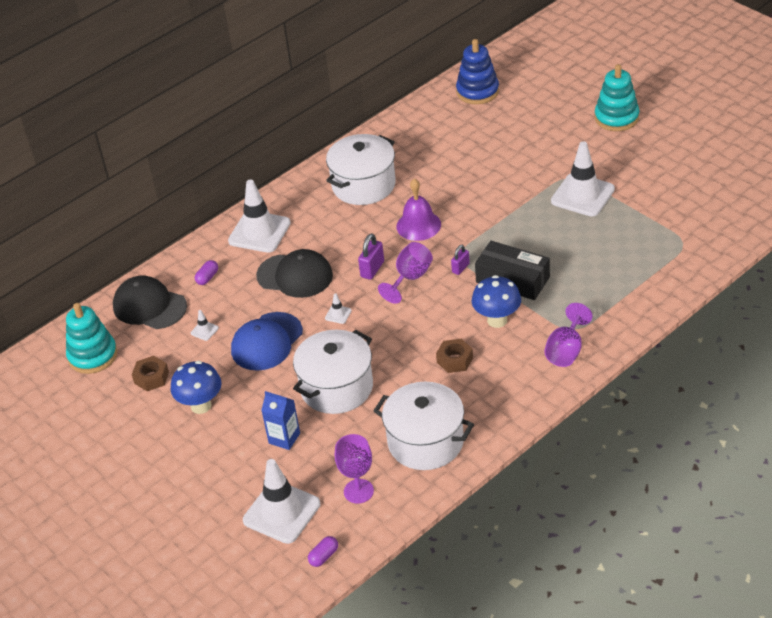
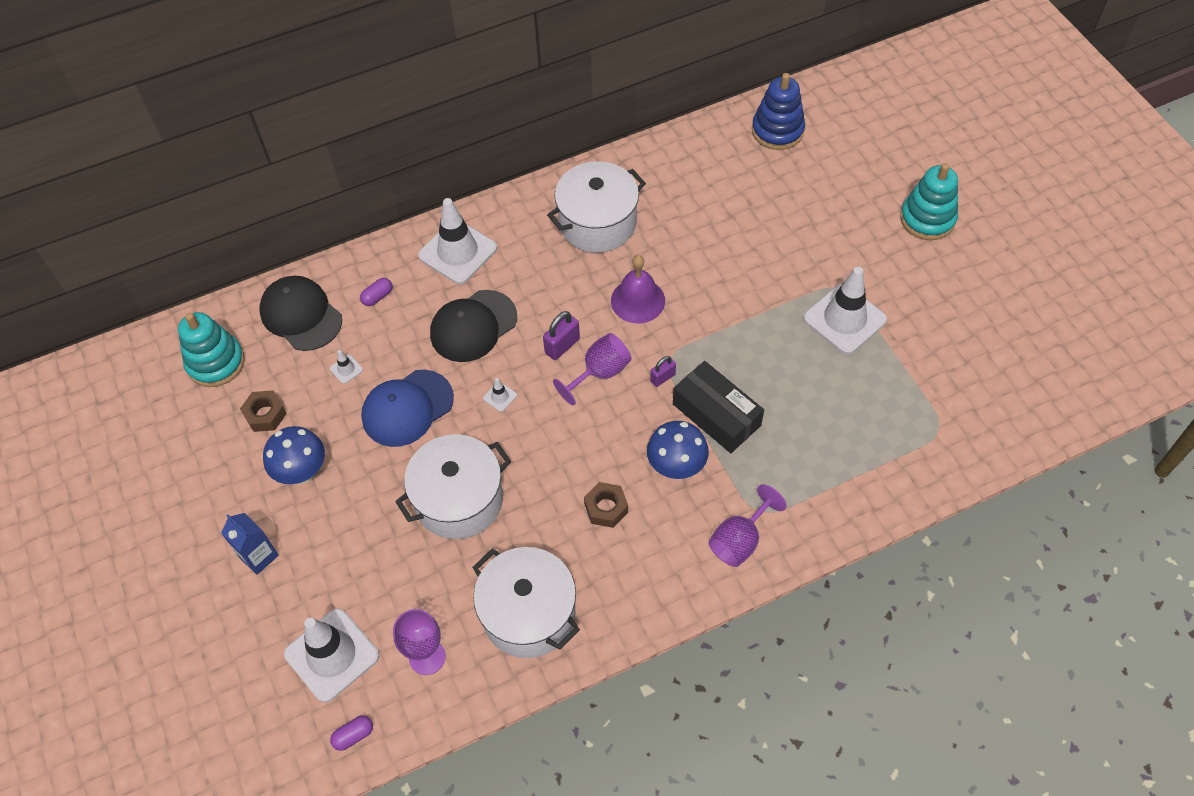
camera: 15 degrees right, 15 degrees up
(284, 438) = (374, 551): blue carton -> blue carton (259, 556)
(295, 276) = (473, 326): black cap -> black cap turned 105 degrees clockwise

